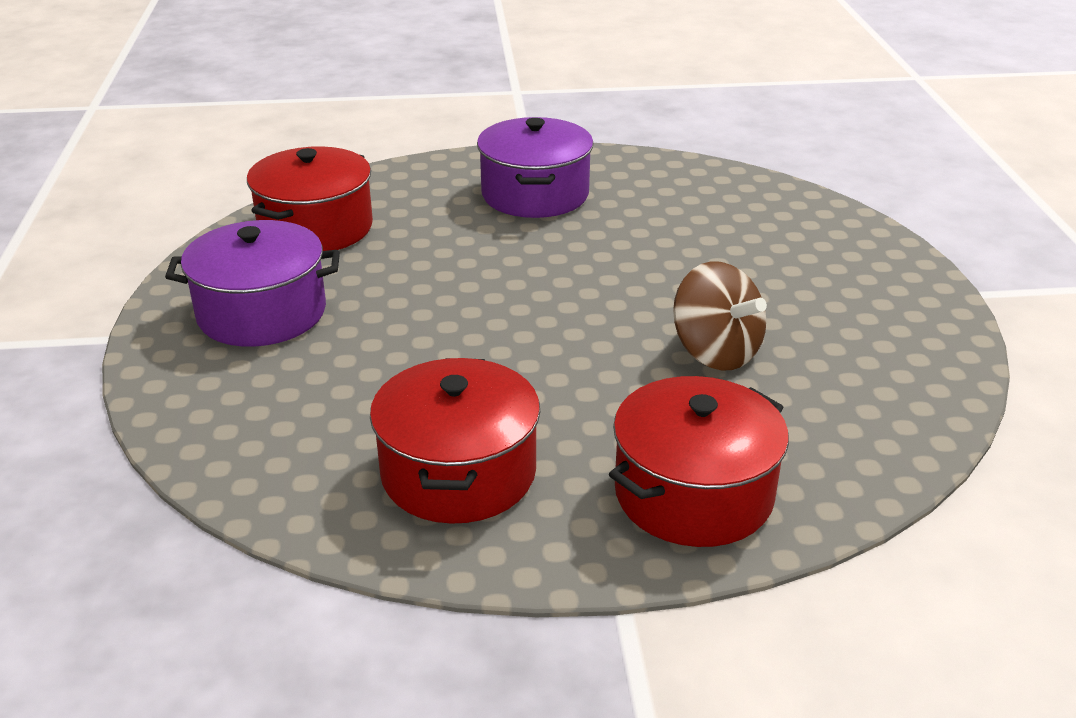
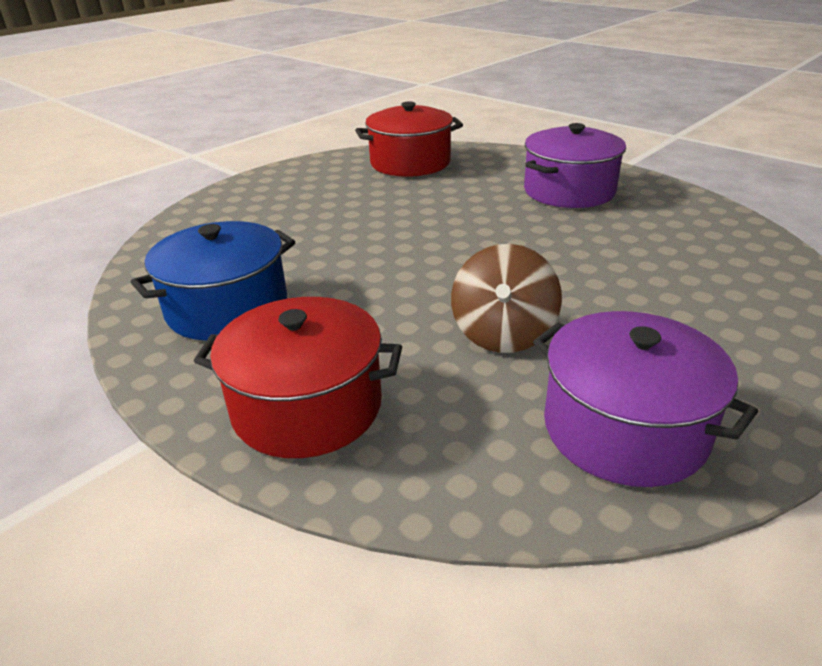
camera: 50 degrees right, 0 degrees up
(262, 313) = (308, 189): purple pot -> purple pot (624, 429)
(458, 473) = (227, 308): red pot -> blue pot

